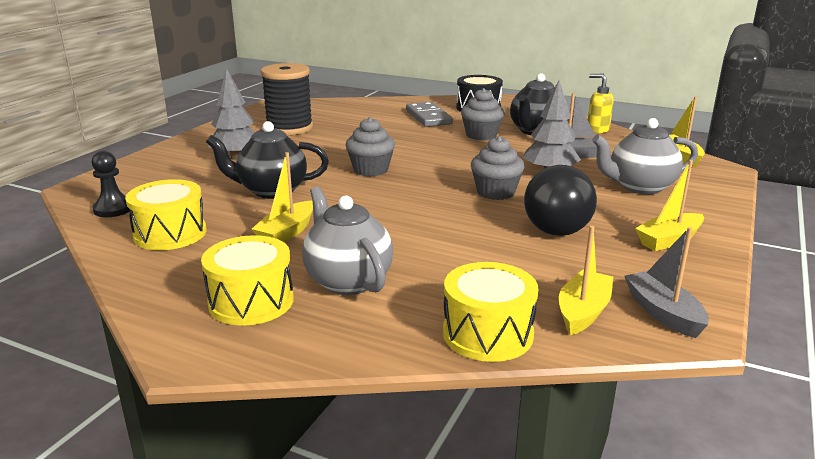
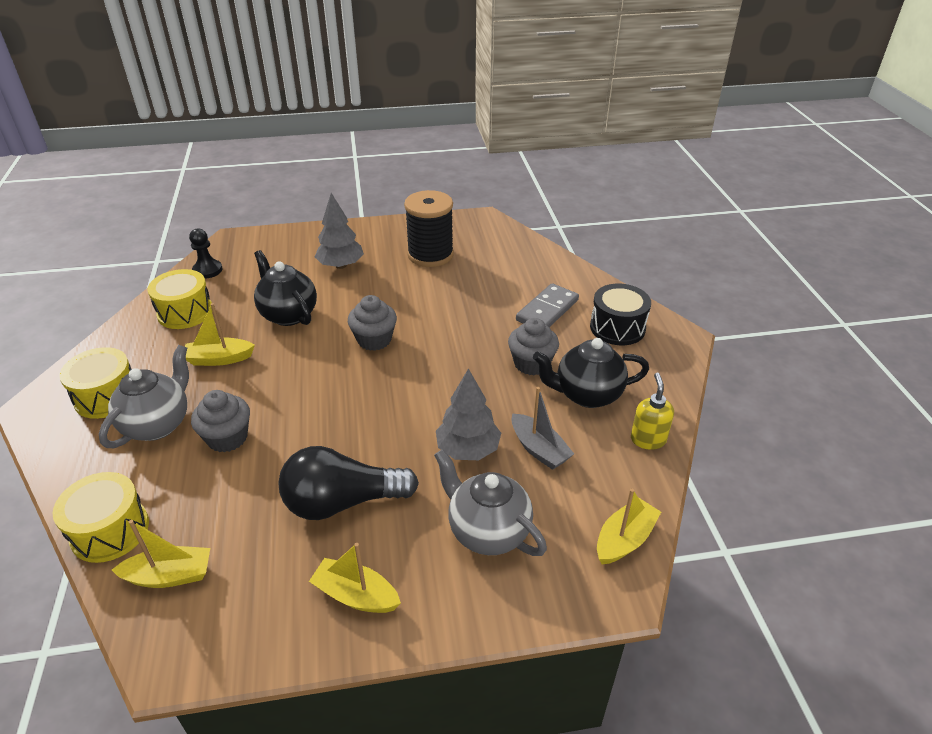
camera: 55 degrees right, 15 degrees up
(495, 192) = (384, 432): grey cupcake -> grey cupcake (227, 438)
(663, 313) = (192, 632): grey boat -> none

